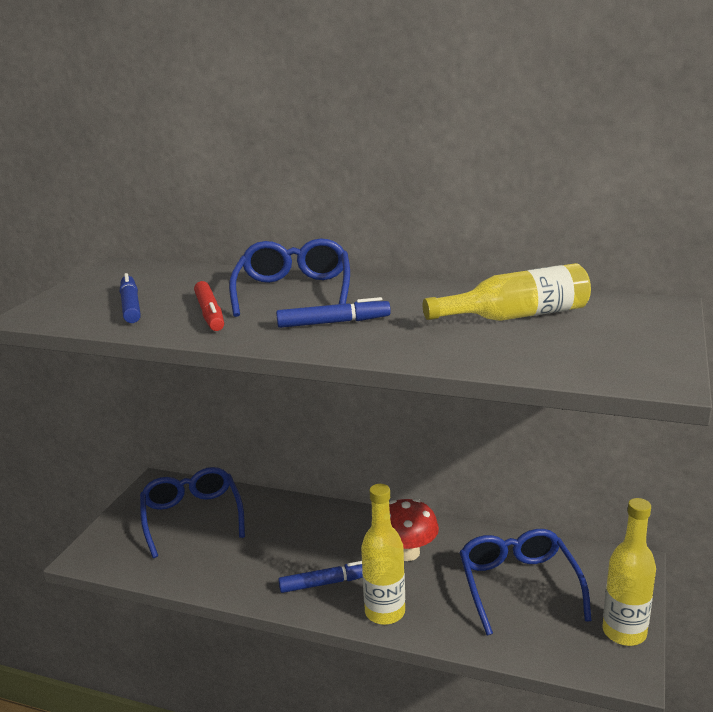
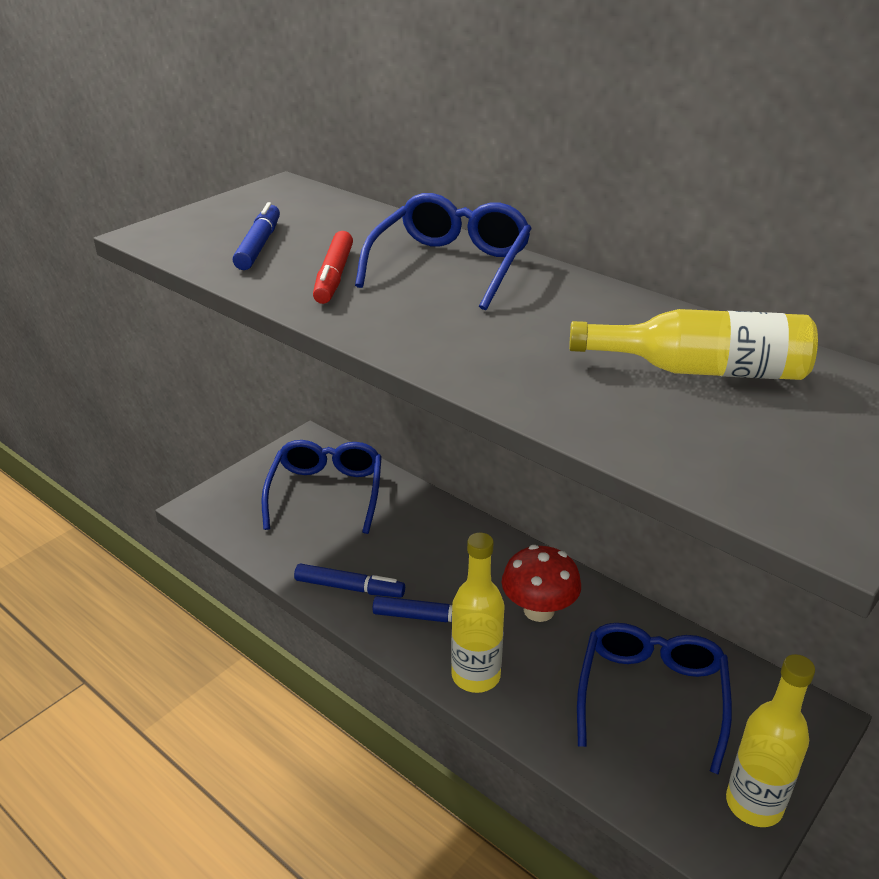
camera: 20 degrees right, 10 degrees up
(333, 322) = (463, 323): blue marker -> blue marker (349, 587)

